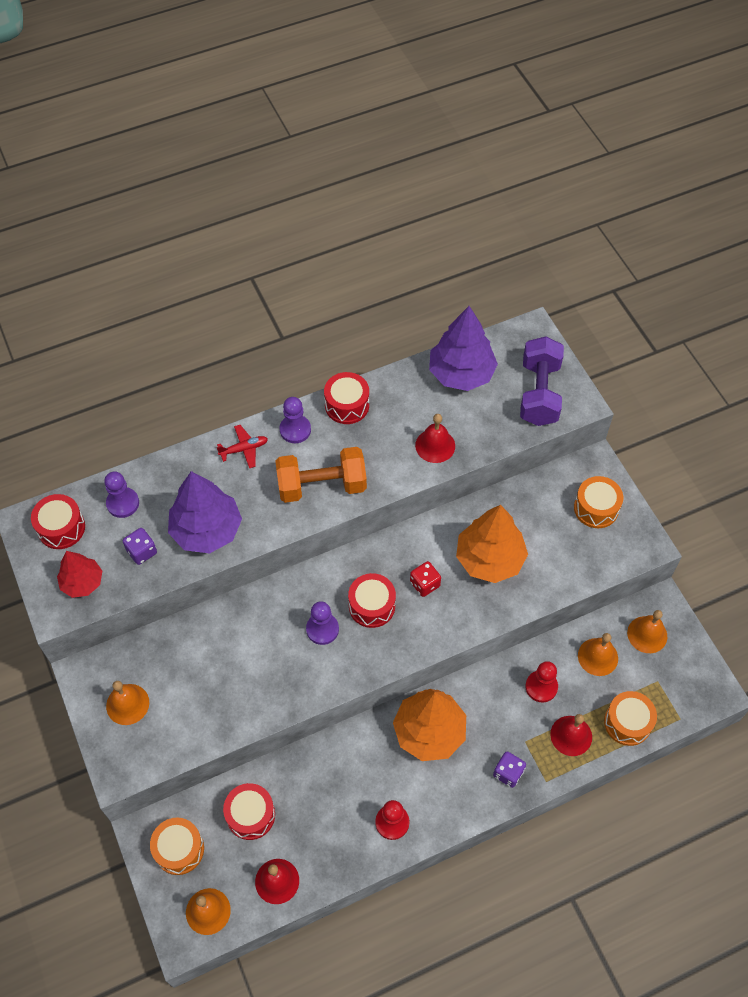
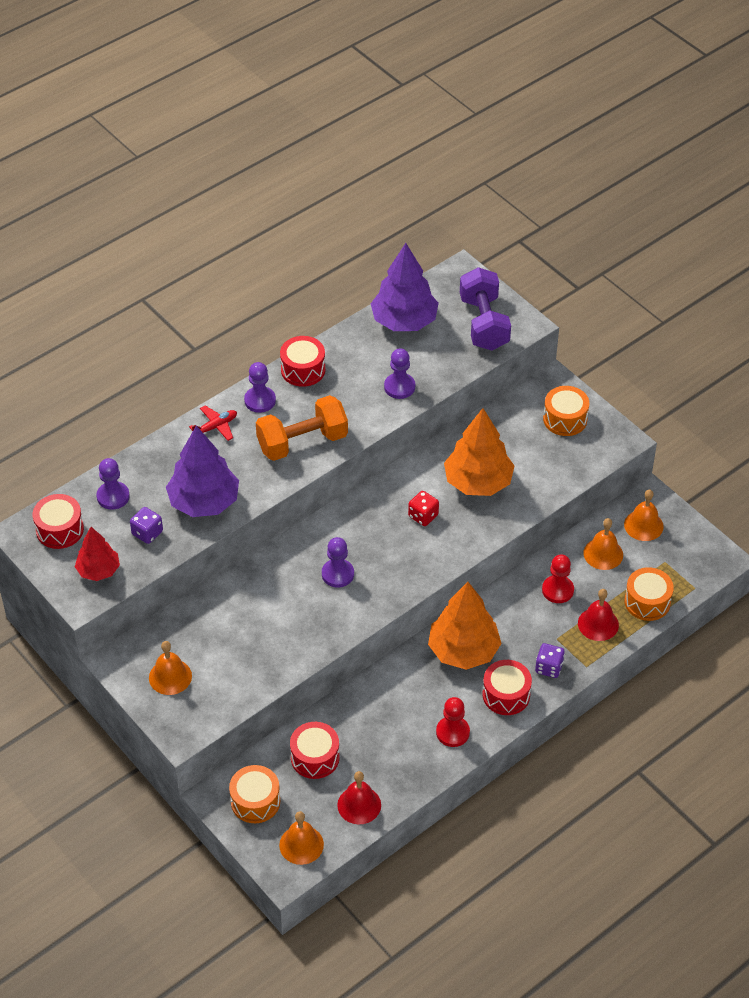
camera: 15 degrees left, 10 degrees down
(372, 606) = (378, 545): red drum -> red drum (506, 695)
(435, 445) = (399, 387): red bell -> purple pawn

